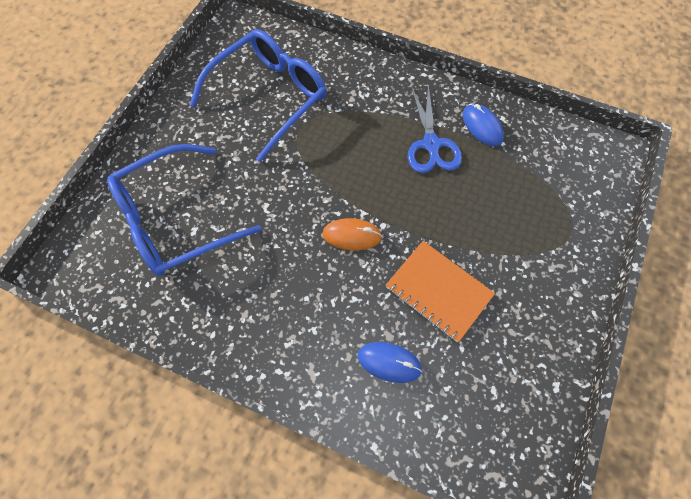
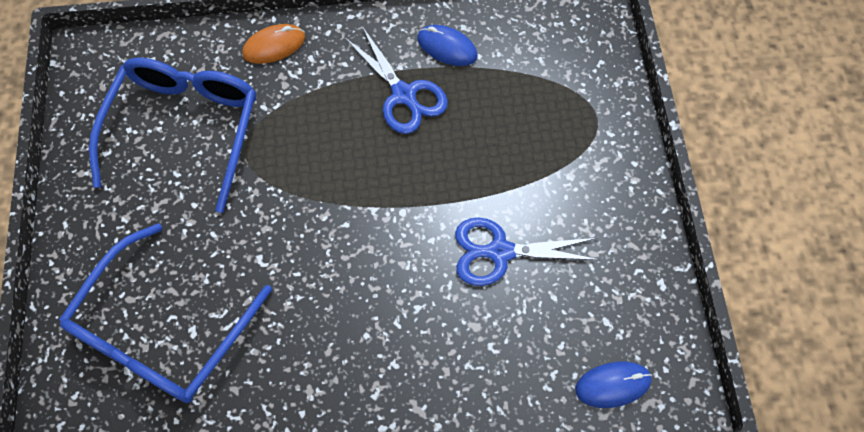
camera: 30 degrees left, 0 degrees up
(352, 235) = (375, 241): orange mouse -> orange mouse (274, 46)
(389, 362) = (490, 352): blue mouse -> blue mouse (612, 385)
(438, 291) = (499, 252): orange notebook -> blue scissors

